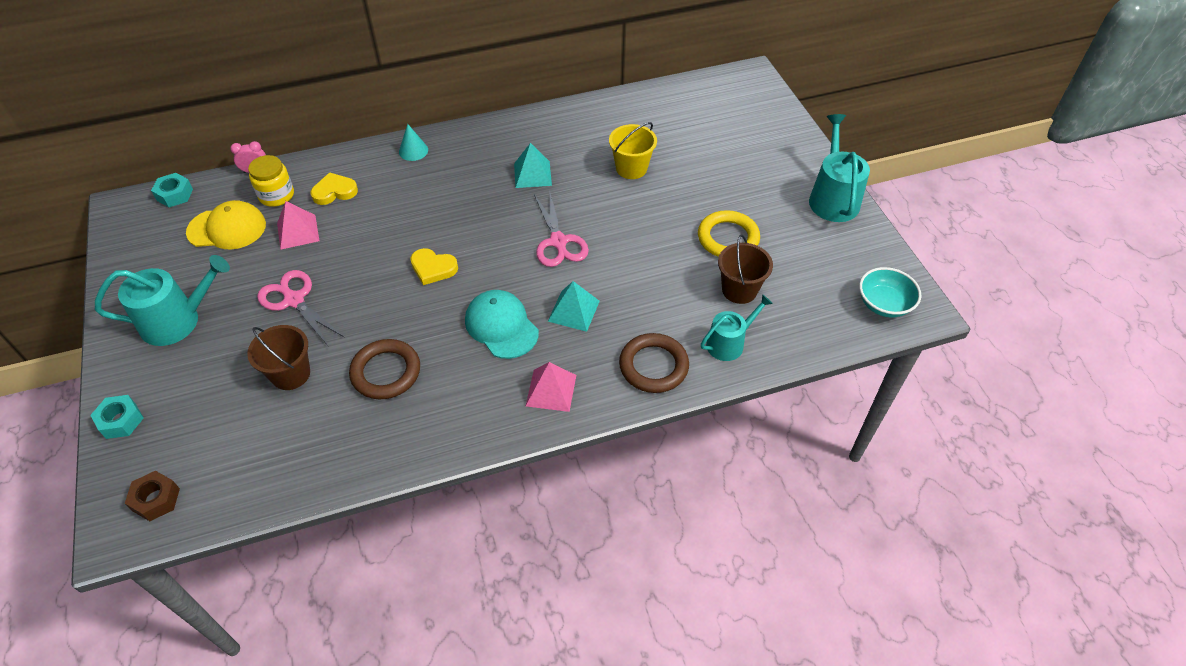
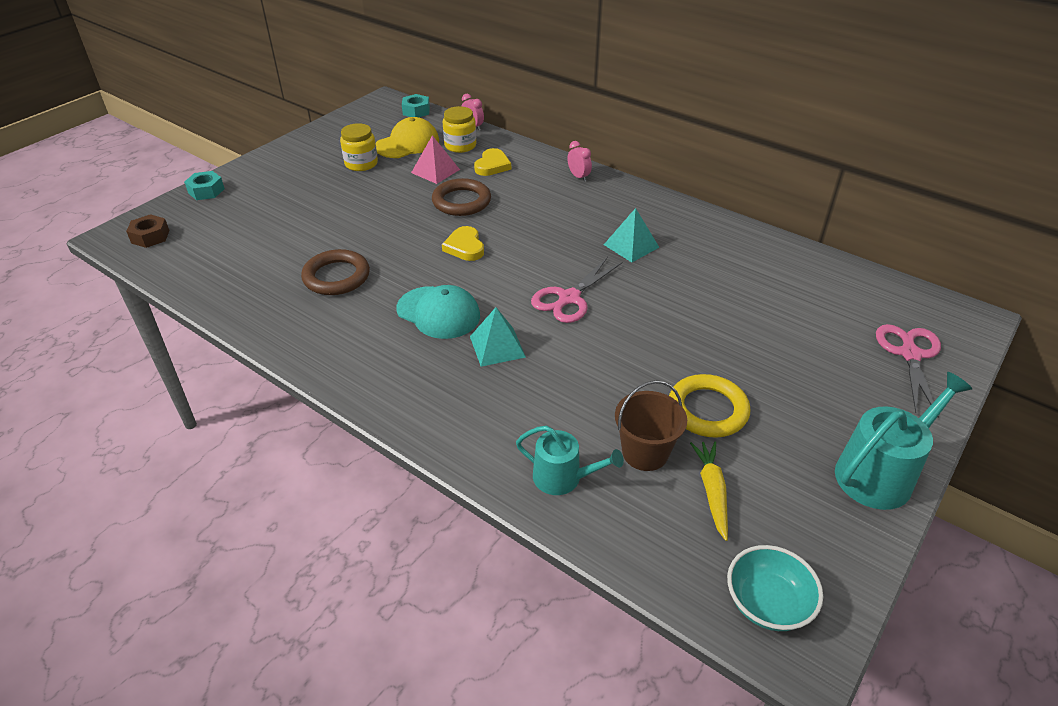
camera: 55 degrees right, 10 degrees down
(177, 320) = (307, 168): turquoise watering can -> none
(221, 277) = (361, 164): none -> yellow jar
(227, 228) = (407, 144): yellow cap -> yellow cap turned 90 degrees counterclockwise
(291, 374) = (298, 235): brown bucket -> none
(294, 300) = (369, 202): pink scissors -> pink scissors (910, 354)
(334, 191) = (492, 165): yellow heart -> yellow heart turned 75 degrees clockwise
(413, 151) = (578, 177): turquoise cone -> pink clock
(501, 326) = (438, 312): turquoise cap -> turquoise cap turned 105 degrees clockwise
(551, 390) = (392, 376): pink pyramid -> none
(631, 168) = (716, 298): yellow bucket -> none
(653, 366) = (480, 432): brown ring -> brown ring (461, 201)
(793, 278) = (712, 491): none -> yellow carrot

